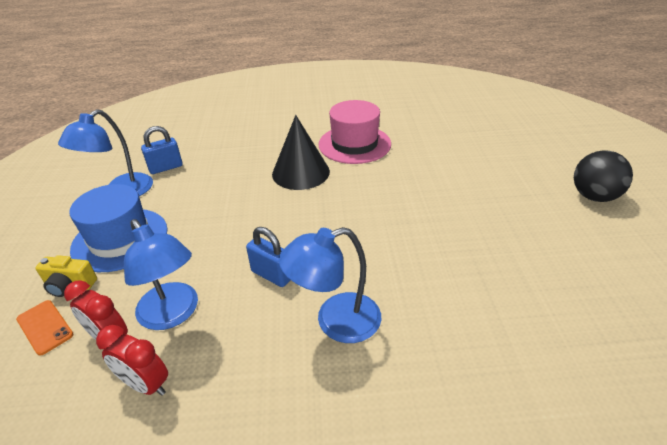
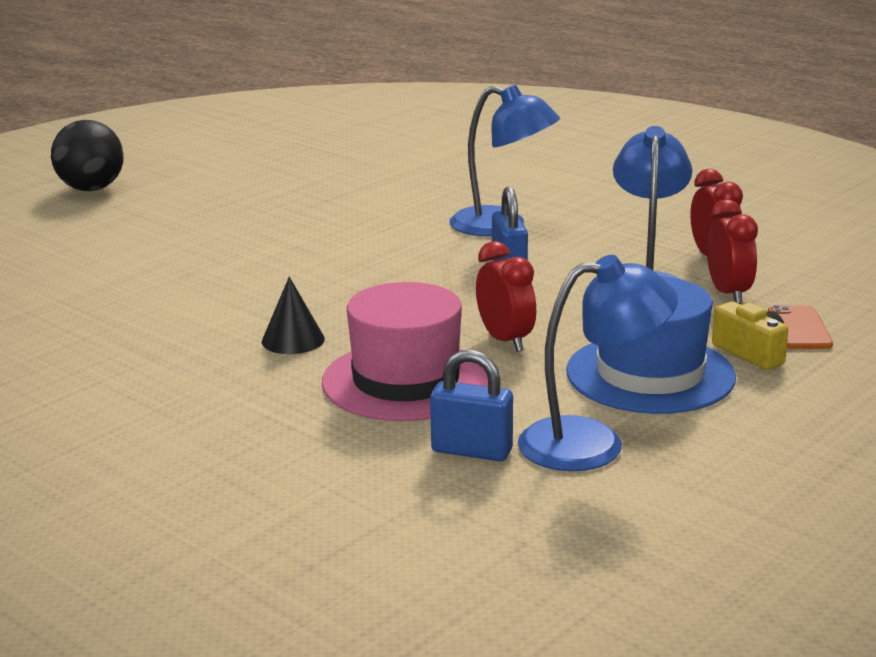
camera: 135 degrees left, 15 degrees down
(211, 221) = (505, 340): none -> red clock
(301, 172) = (293, 340): black cone -> black cone, size x0.54
(354, 144) = (141, 339): pink hat -> pink hat (406, 381)

